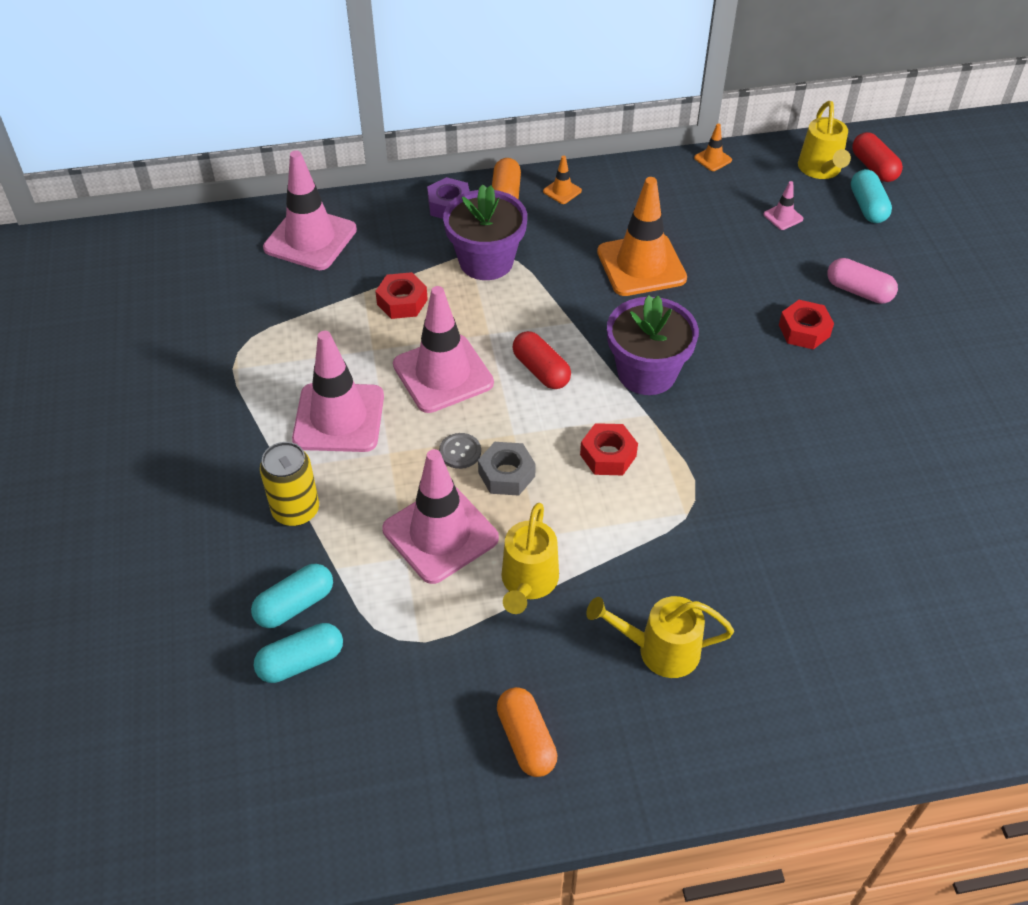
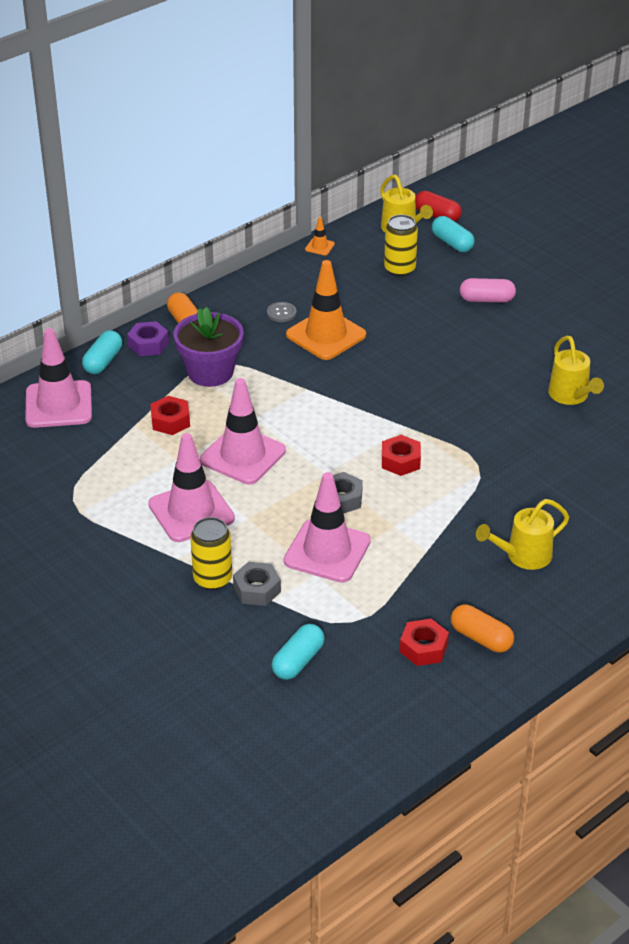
camera: 30 degrees left, 10 degrees down
(295, 605) = (264, 632): turquoise capsule -> turquoise capsule (103, 361)
(330, 546) = (257, 589): none -> grey nut
(460, 452) = (297, 498): grey button -> grey button (281, 313)
(528, 583) = (410, 555): yellow watering can -> yellow watering can (571, 396)
(541, 370) = (311, 427): red capsule -> none
(562, 191) = (226, 305): orange traffic cone -> none
(646, 373) = (385, 402): purple flower pot -> none
(783, 217) = (399, 269): pink traffic cone -> yellow can
(804, 331) = (469, 337): red nut -> red nut (423, 648)

